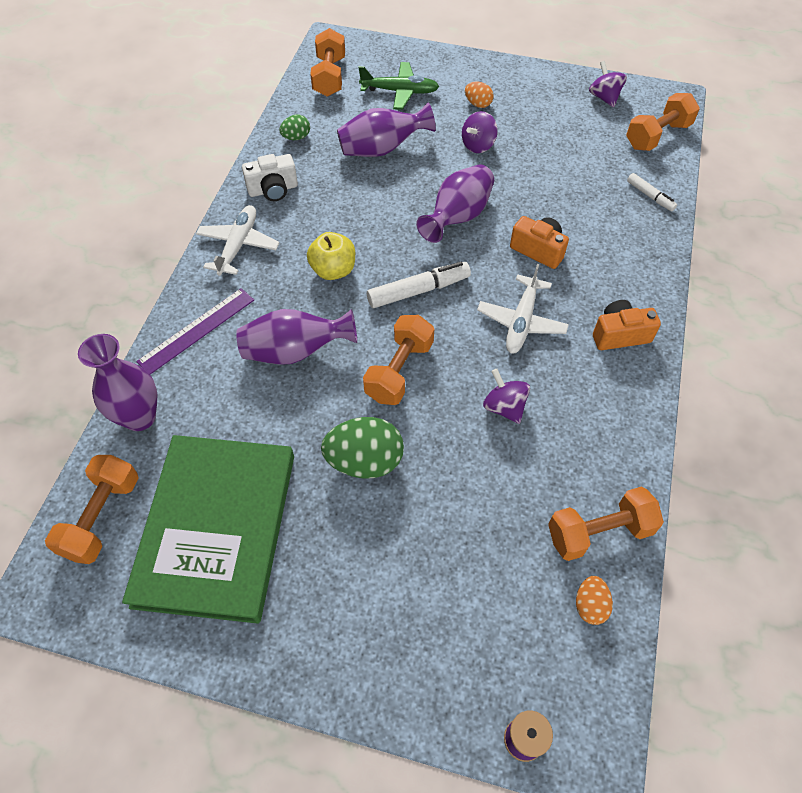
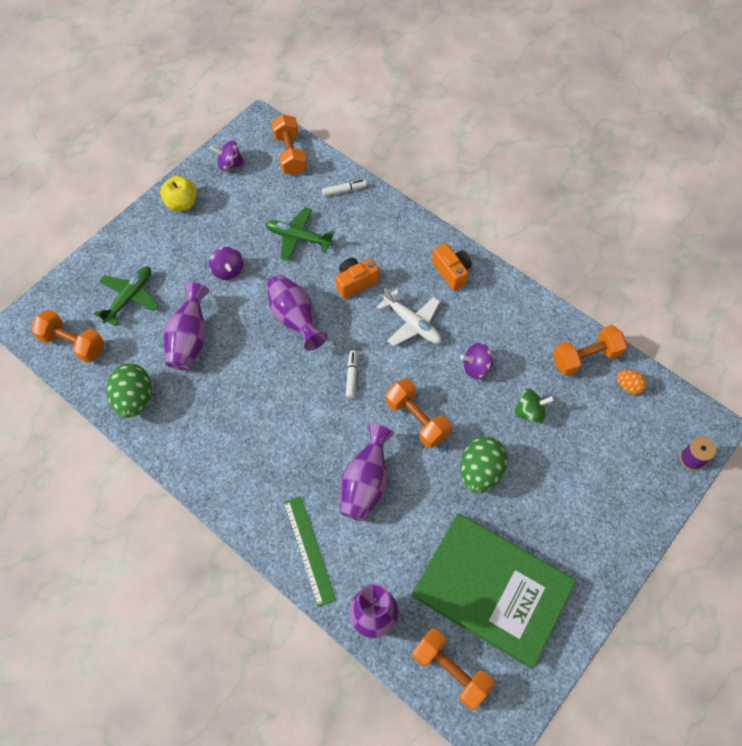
camera: 65 degrees left, 5 degrees up
(197, 330) = (309, 550): purple ruler -> green ruler
(238, 245) = (235, 489): white plane -> none
(273, 190) = (187, 440): white camera -> none
(296, 137) = (134, 399): green egg -> green egg, size x1.89
(333, 270) = (301, 427): yellow apple -> yellow apple (182, 203)
(418, 291) = (351, 376): white marker -> white marker, size x0.58
(476, 490) = (530, 412): none -> green spinning top
(478, 104) = (182, 249): orange egg -> none
(558, 182) = (298, 238): none -> green plane
(599, 532) = (585, 358): orange dumbbell -> orange dumbbell turned 60 degrees clockwise
(619, 335) = (451, 272): orange camera -> orange camera turned 135 degrees clockwise

